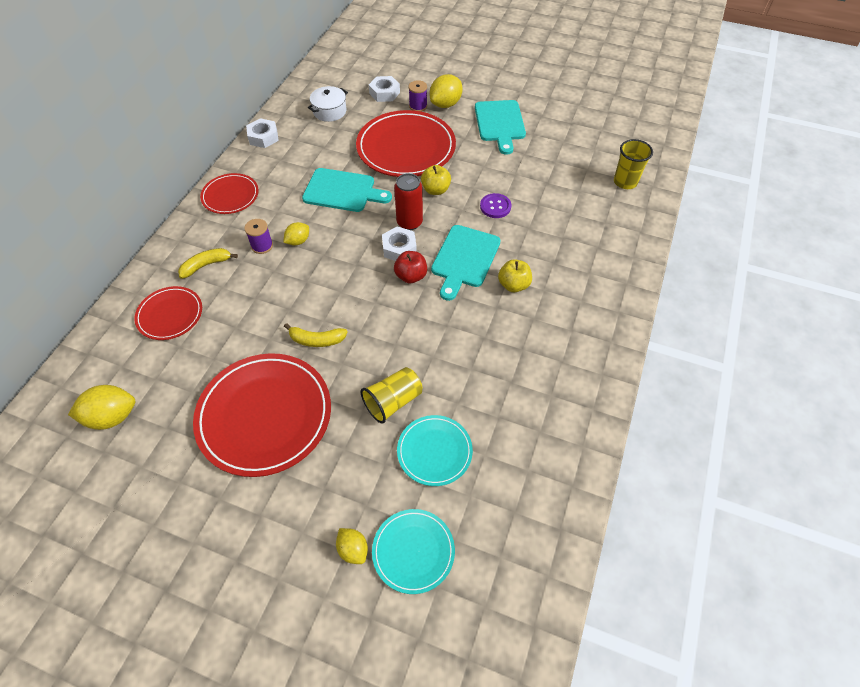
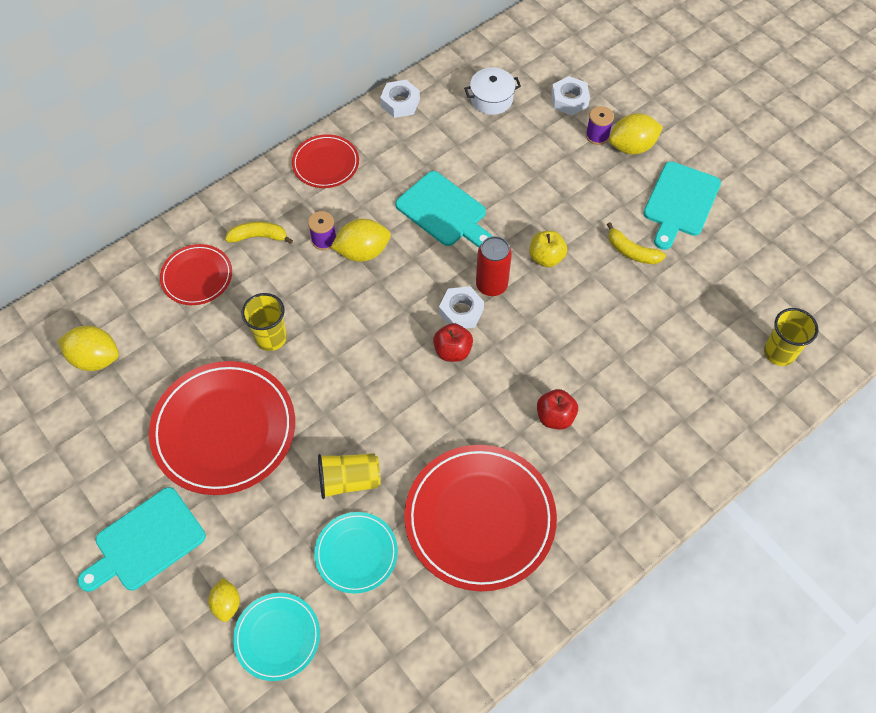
camera: 30 degrees right, 5 degrees up
(262, 330) = (271, 338): none -> yellow cup
(298, 241) = (362, 252): yellow lemon -> yellow lemon, size x1.66
(317, 340) = (316, 375): yellow banana -> yellow banana (631, 251)
(406, 148) = (547, 186): red plate -> red plate (480, 518)
(464, 259) = (522, 359): turquoise cutting board -> turquoise cutting board (146, 542)
(495, 207) = (599, 311): purple button -> none
(513, 285) = (555, 417): yellow apple -> red apple

